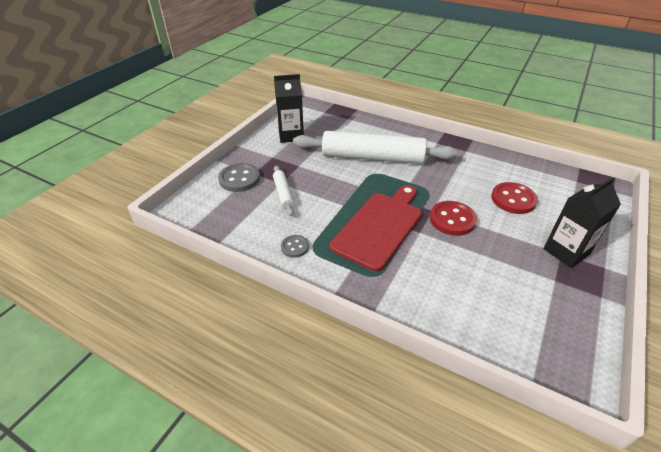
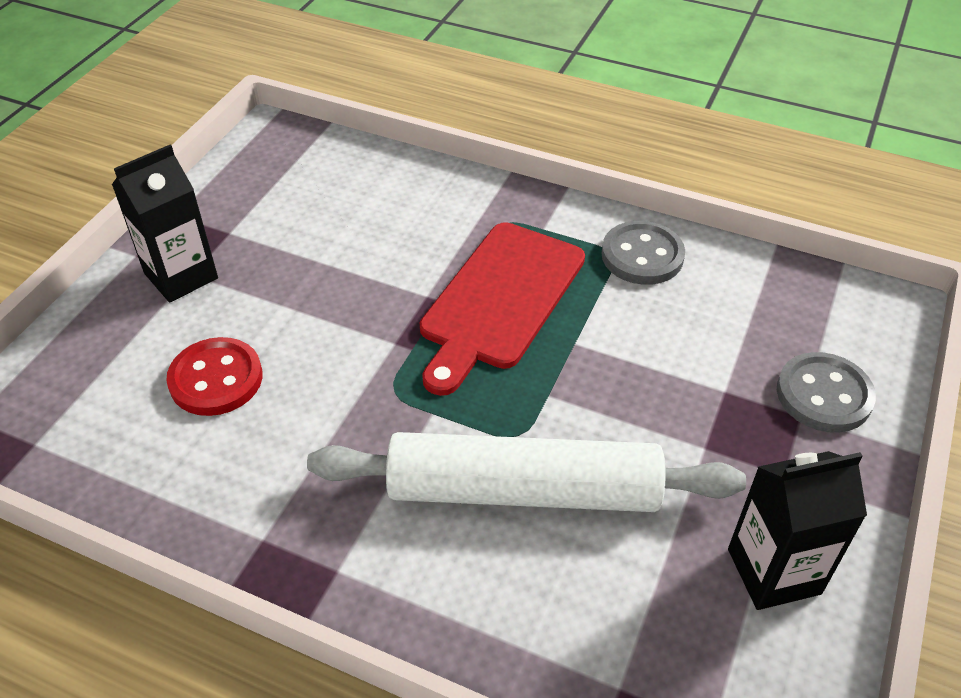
camera: 175 degrees right, 5 degrees up
(283, 194) = (707, 361): white rolling pin -> none
(295, 247) = (642, 256): grey button -> grey button, size x1.72
(452, 219) = (360, 323): red button -> none

